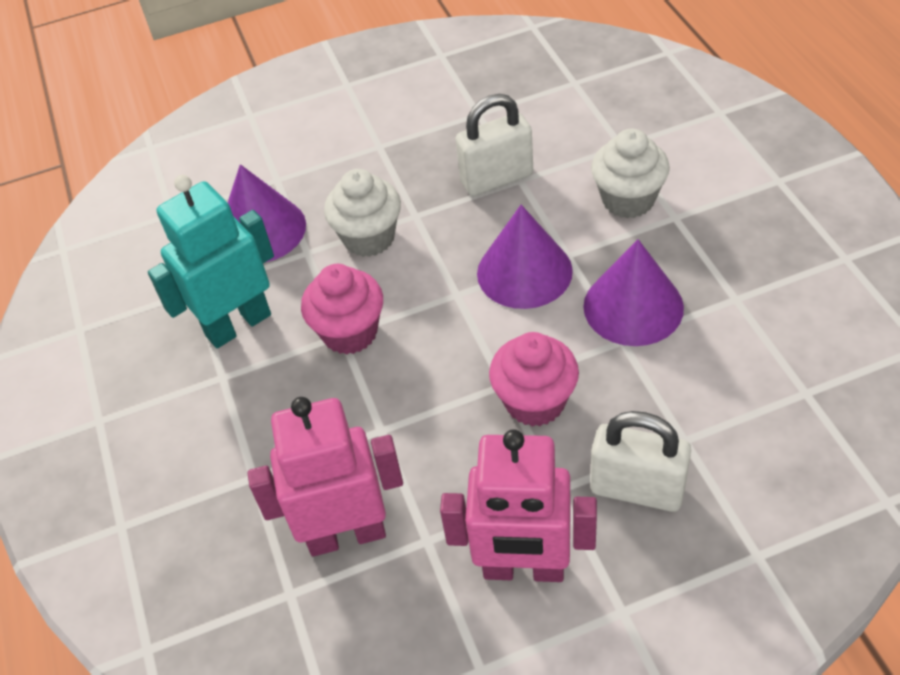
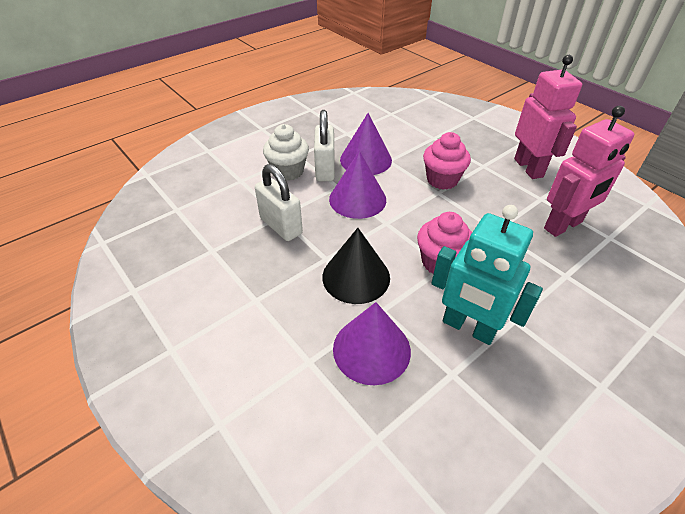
camera: 115 degrees left, 5 degrees down
(346, 534) = (563, 225): pink robot -> pink robot turned 90 degrees counterclockwise
(369, 238) = (356, 277): white cupcake -> black cone
(637, 489) = (467, 145): white padlock -> white padlock (325, 169)

